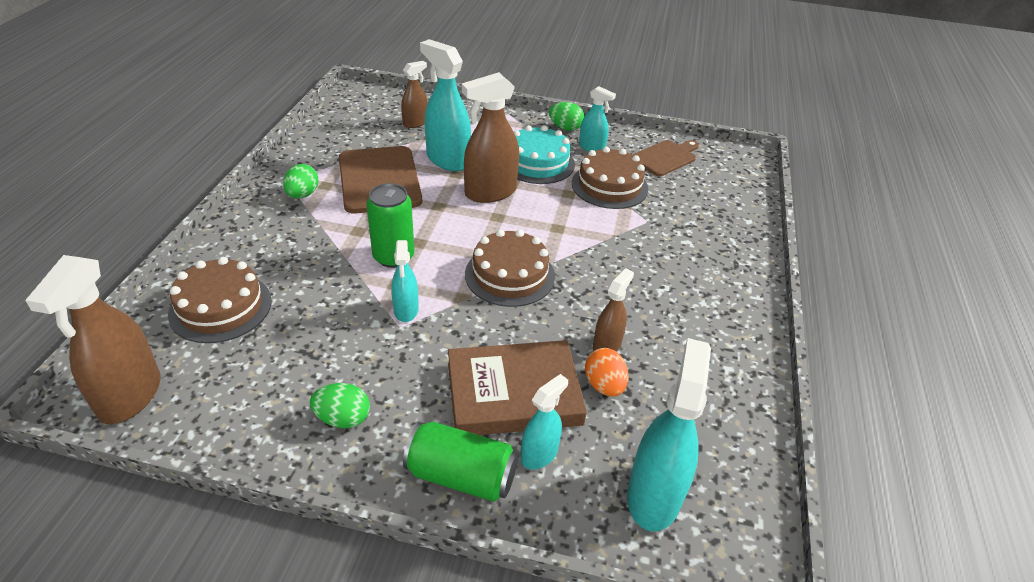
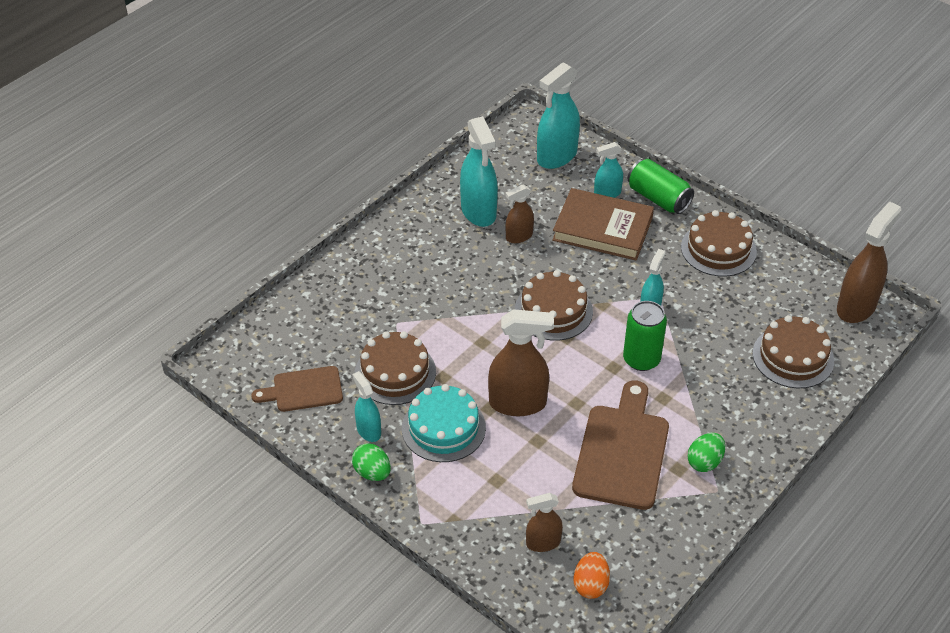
camera: 150 degrees left, 5 degrees up
(343, 418) = (718, 249): green egg -> brown cake
(447, 160) = (536, 464): turquoise spray bottle -> turquoise spray bottle (478, 212)
(604, 385) = (541, 214): orange egg -> orange egg (590, 585)

